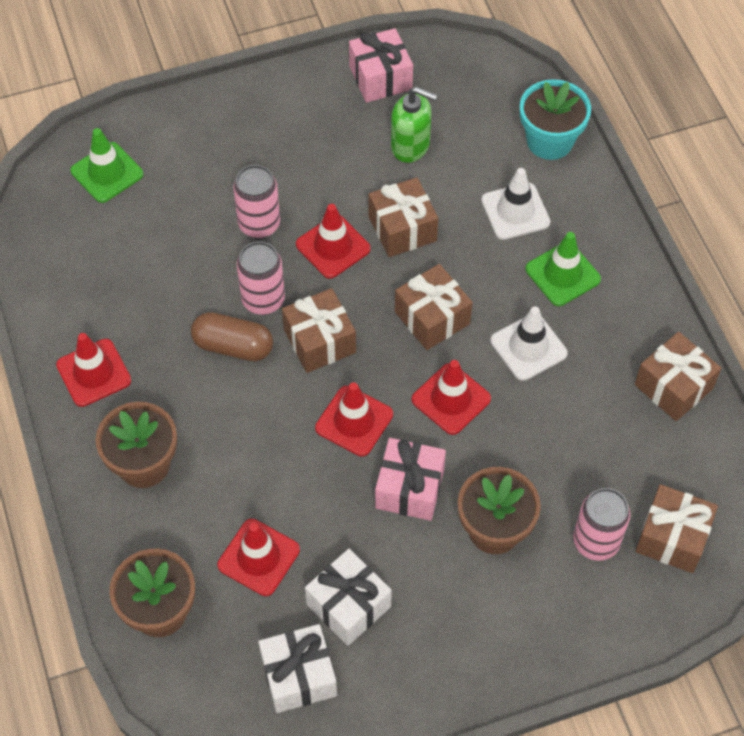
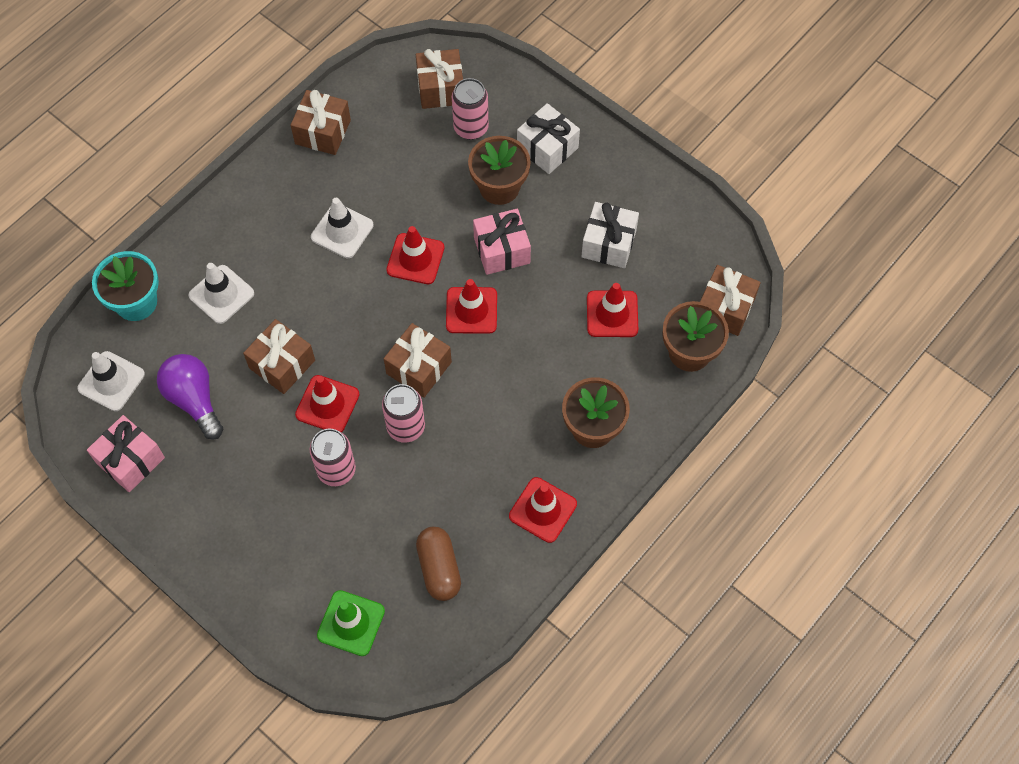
camera: 120 degrees left, 5 degrees up
(233, 346) = (459, 425): brown capsule -> brown capsule (439, 568)
(299, 676) = (674, 247): white gift -> white gift (547, 148)
(410, 146) = (194, 400): green soap dispenser -> purple light bulb
(432, 318) = (353, 304): brown gift -> brown gift (725, 308)
(473, 92) = (111, 381): none -> white traffic cone
(562, 274) = (264, 237): green traffic cone -> none

